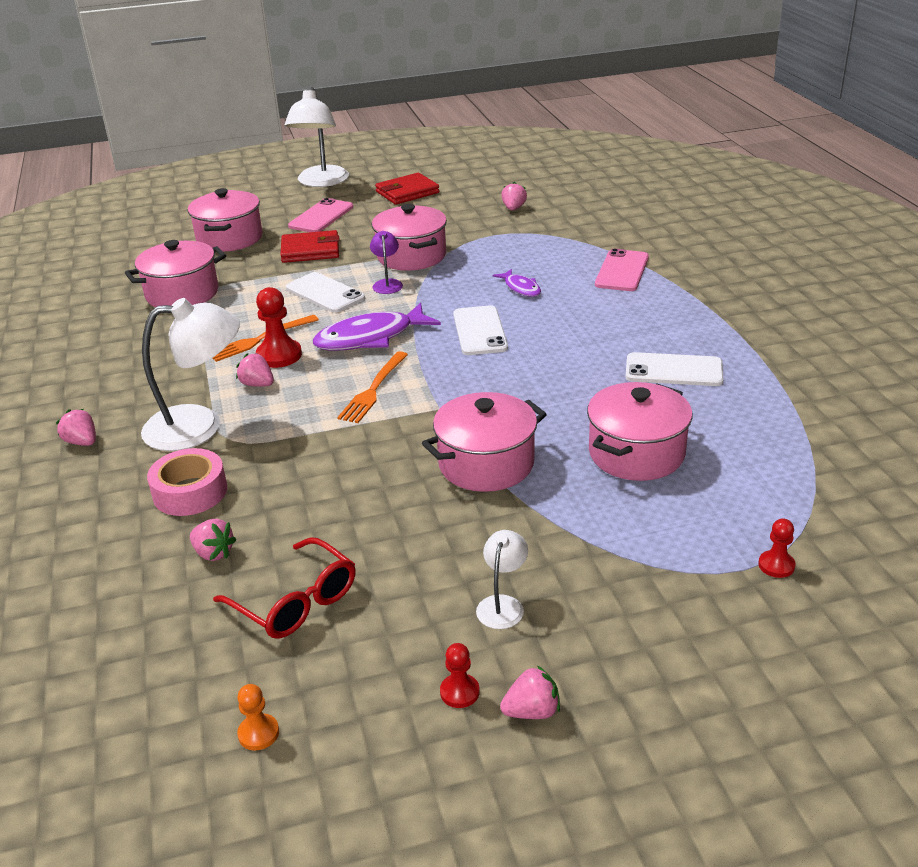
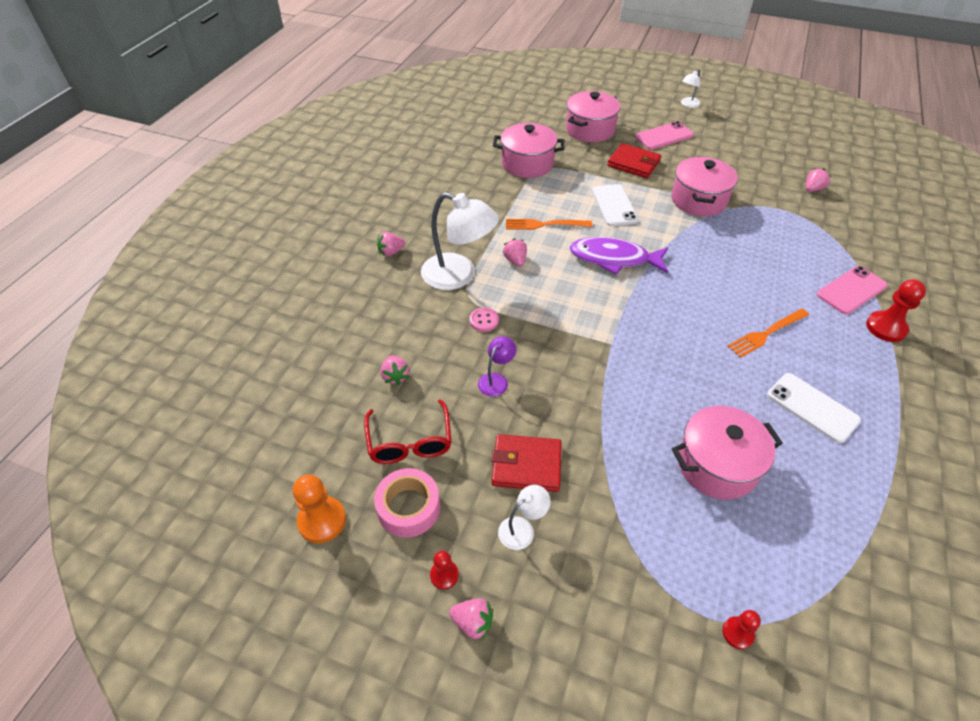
camera: 35 degrees right, 15 degrees up
(82, 442) = (391, 252): pink strawberry -> pink strawberry turned 105 degrees counterclockwise
(190, 492) = (417, 323): pink tape -> pink tape (408, 507)
(258, 733) = (322, 520): orange pawn -> orange pawn, size x1.75
(274, 452) = (484, 320): none -> pink button
(279, 355) = (546, 244): red pawn -> red pawn (886, 328)
(321, 182) = (688, 104): white lamp -> white lamp, size x0.48
(373, 390) = (581, 304): orange fork -> orange fork (766, 334)
(387, 283) = (662, 217): purple lamp -> purple lamp (496, 380)
(407, 192) = (742, 139): red wallet -> red wallet (526, 465)
(479, 331) = (693, 291): white phone -> none
(486, 464) = (604, 409): pink pot -> none
(521, 288) = (756, 267): purple fish -> none

